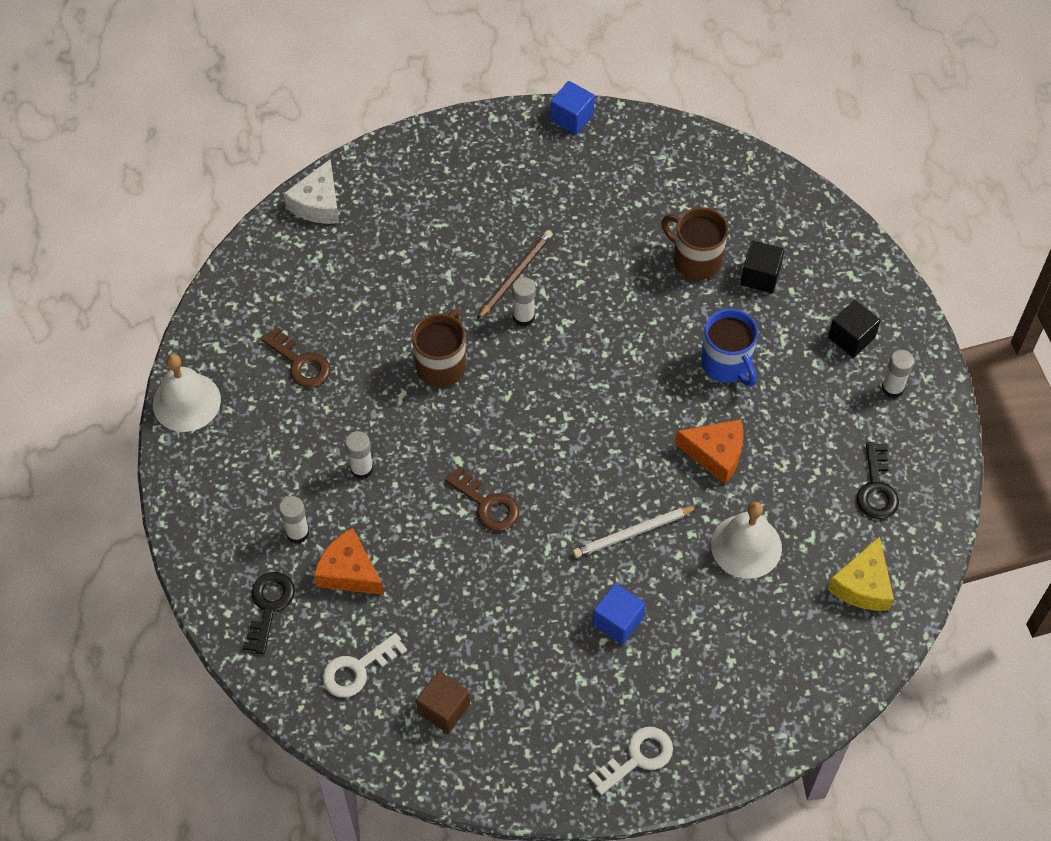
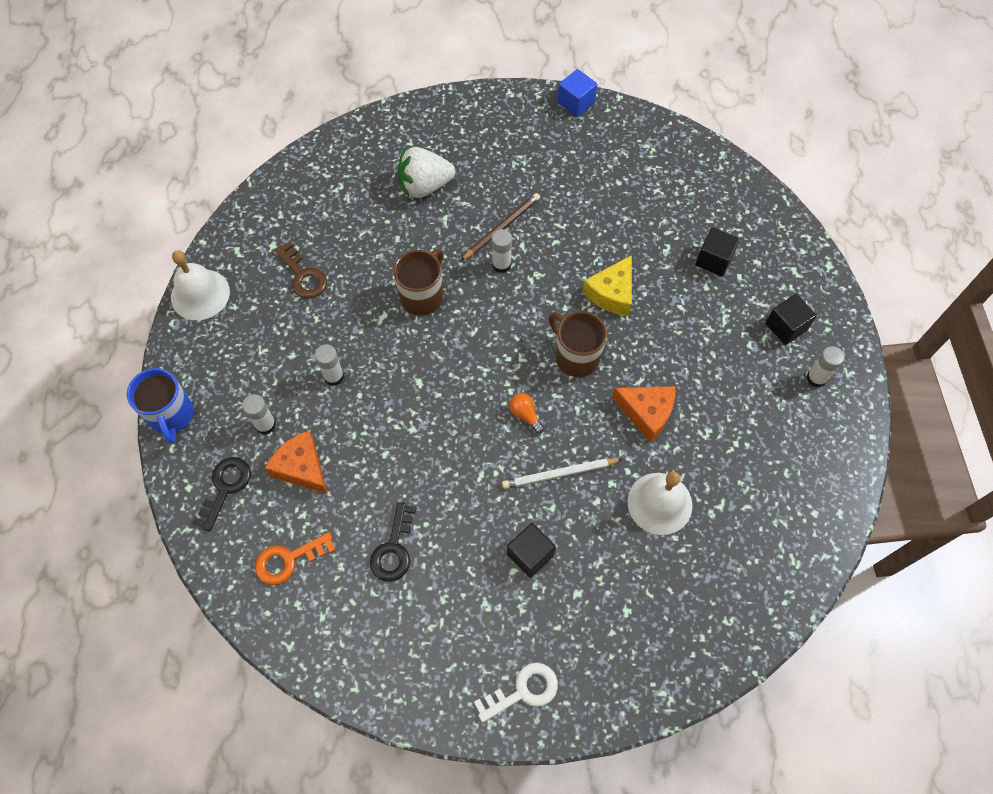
camera: 10 degrees right, 5 degrees up
(318, 203) = (349, 143): white cheese -> none
(357, 669) = (288, 560): white key -> orange key
(417, 240) = (425, 186): none -> white strawberry
(444, 709) = (357, 611): brown cube -> none
(487, 504) = (435, 426): brown key -> none
(583, 477) = (525, 415): none -> orange light bulb
(618, 621) = (530, 554): blue cube -> black cube
(695, 260) = (659, 238): brown mug -> brown mug (576, 356)
(727, 364) = (671, 333): blue mug -> blue mug (171, 415)
(863, 585) = (761, 558): yellow cheese -> yellow cheese (612, 293)
(876, 488) = (788, 468): black key -> black key (394, 549)

